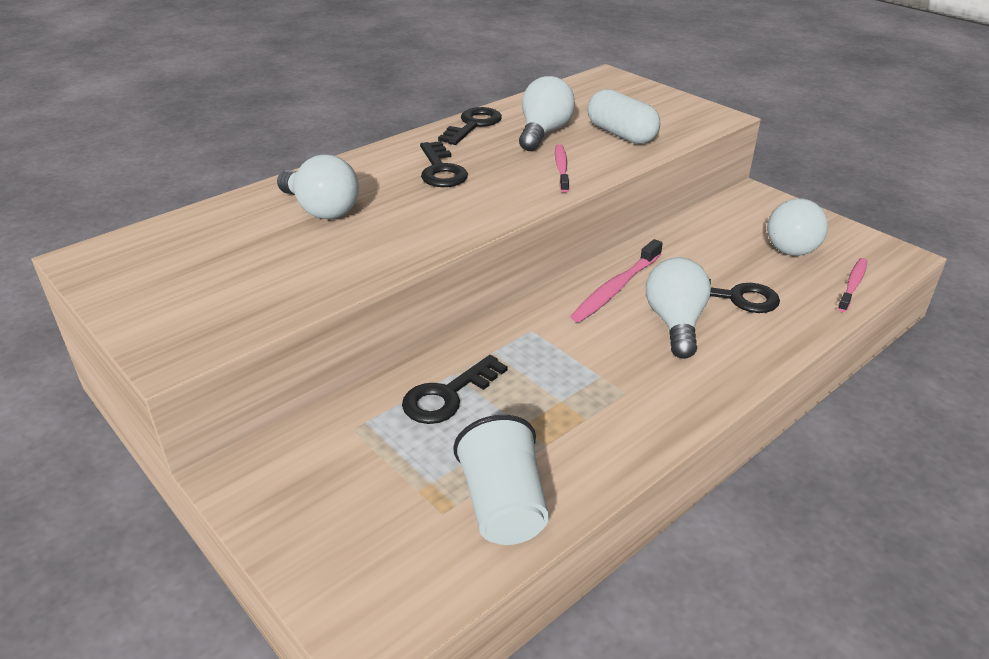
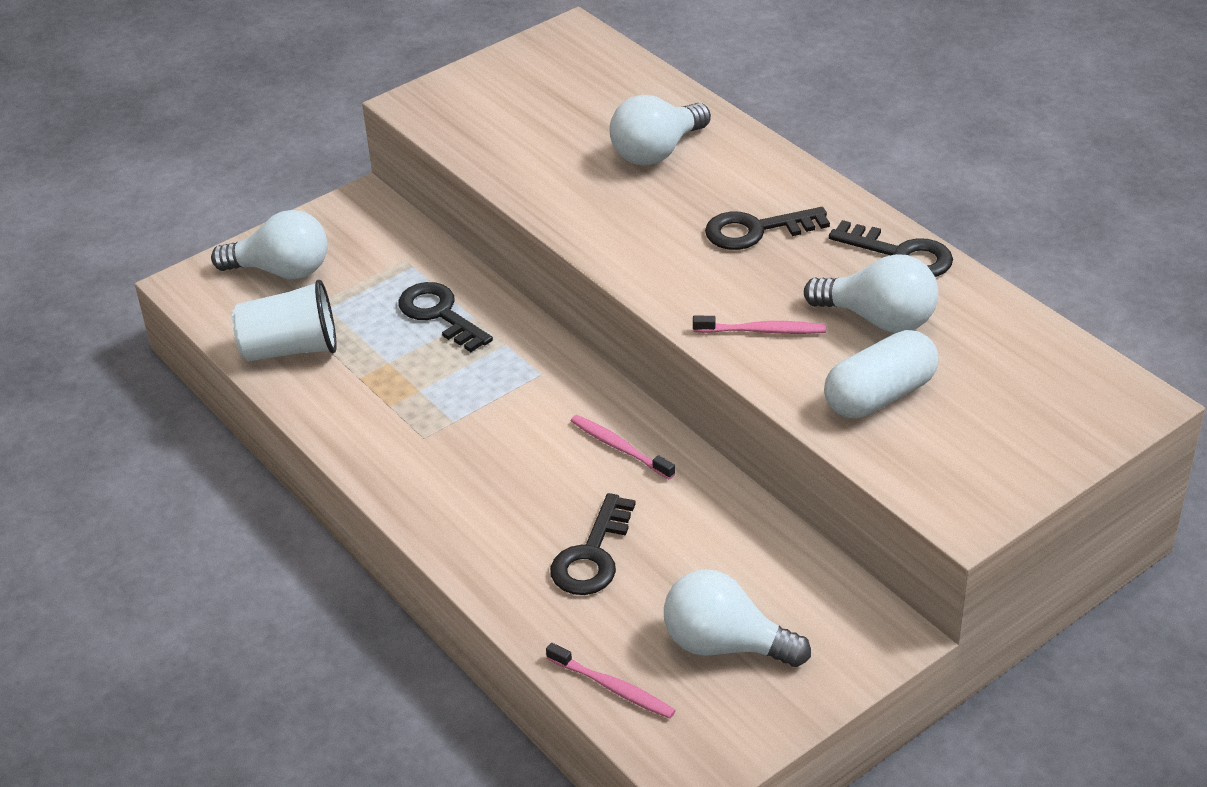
camera: 95 degrees right, 5 degrees up
(616, 288) = (620, 448): pink toothbrush -> pink toothbrush, size x0.67
(675, 323) = (541, 491): white light bulb -> white light bulb (282, 271)

